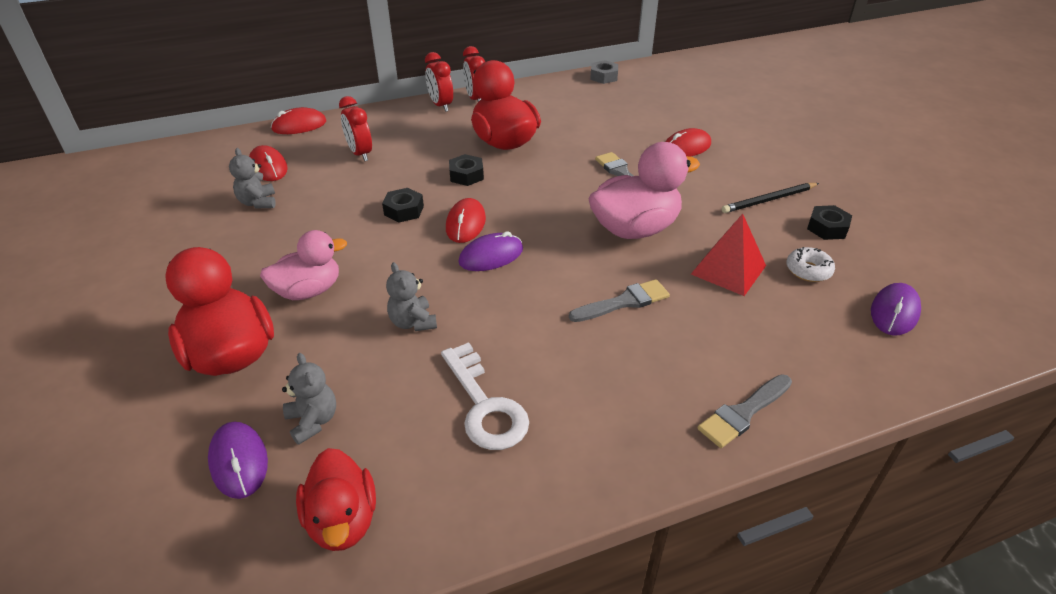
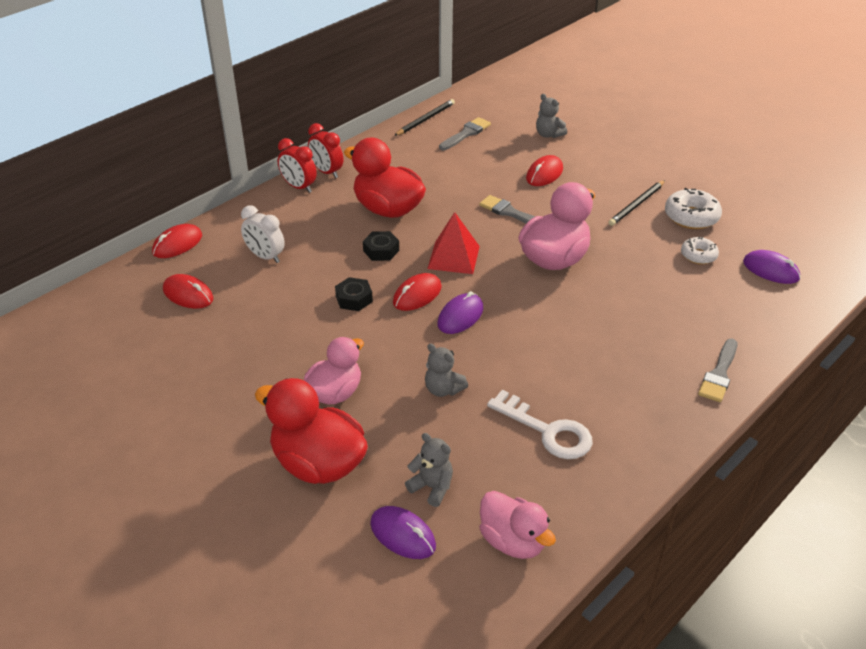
camera: 25 degrees left, 0 degrees up
(258, 202) = (212, 331): grey teddy bear -> grey teddy bear (548, 134)
(342, 520) = (513, 541): red duck -> pink duck
(360, 154) = (265, 257): red clock -> white clock
(466, 224) = (417, 295): red mouse -> red mouse turned 60 degrees clockwise
(603, 77) = (425, 119): grey nut -> black pencil
(624, 302) = (588, 321): grey brush -> grey brush (466, 134)
(728, 269) = (644, 272): red pyramid -> red pyramid (453, 257)
(827, 228) = (691, 217): black nut -> white donut
(894, 312) = (771, 270): purple mouse -> purple mouse turned 60 degrees counterclockwise

